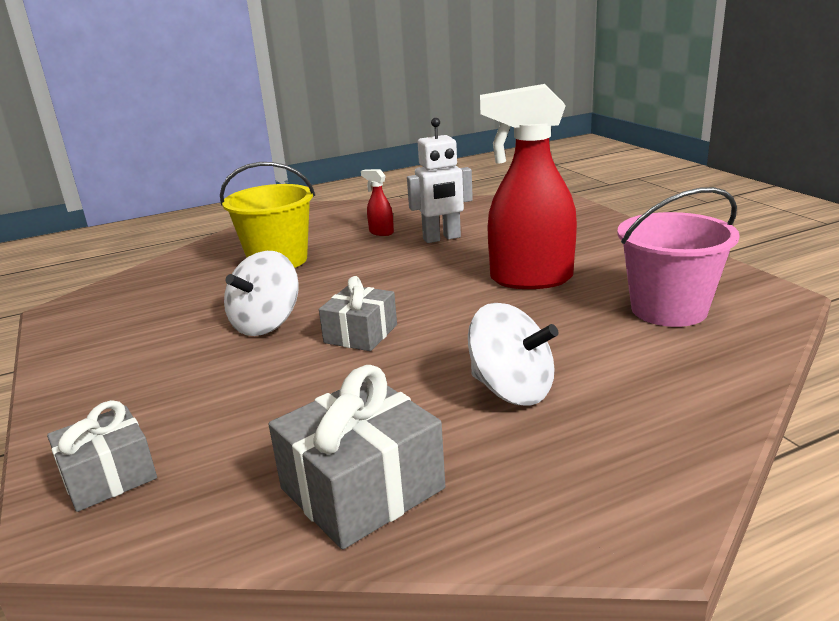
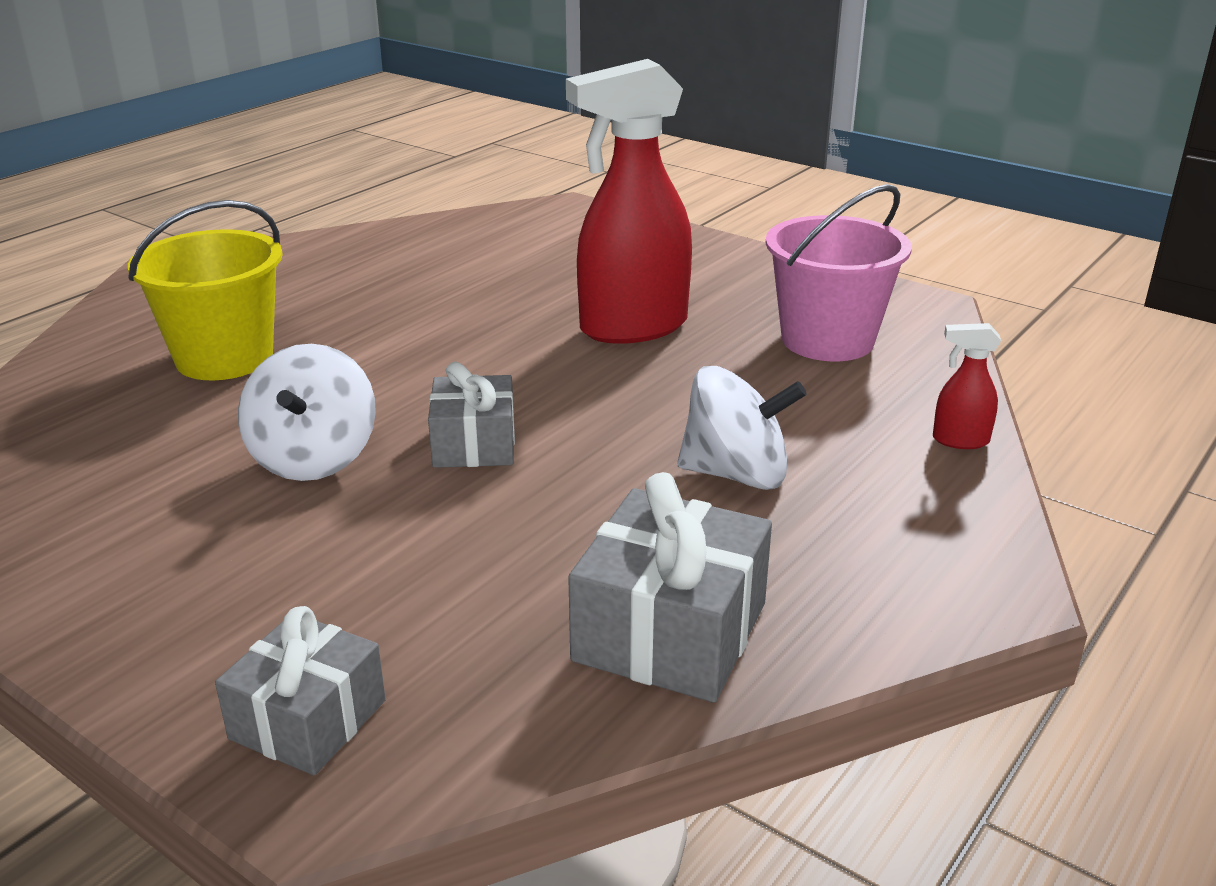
camera: 30 degrees left, 5 degrees up
(381, 232) = (351, 288): red spray bottle -> red spray bottle (959, 440)
(442, 238) = (455, 285): white robot -> none

